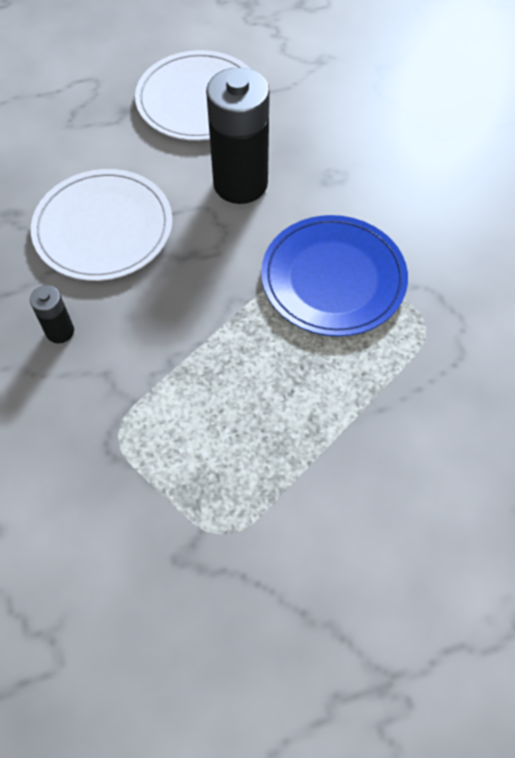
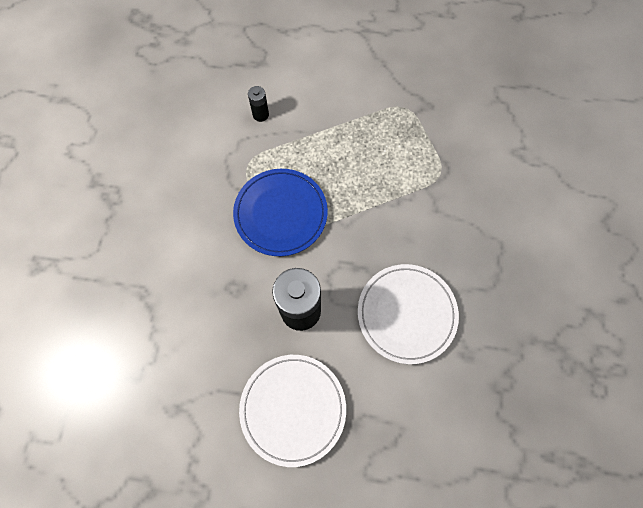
camera: 155 degrees left, 10 degrees up
(60, 331) = (455, 247): black battery -> black battery (260, 115)

